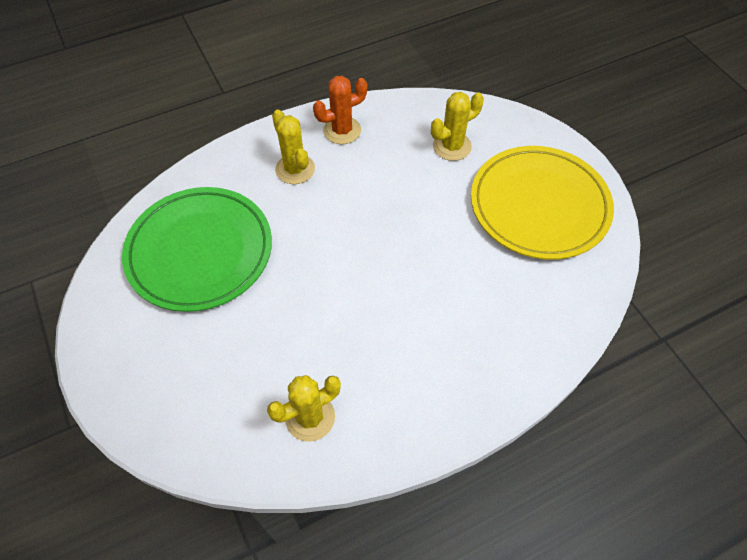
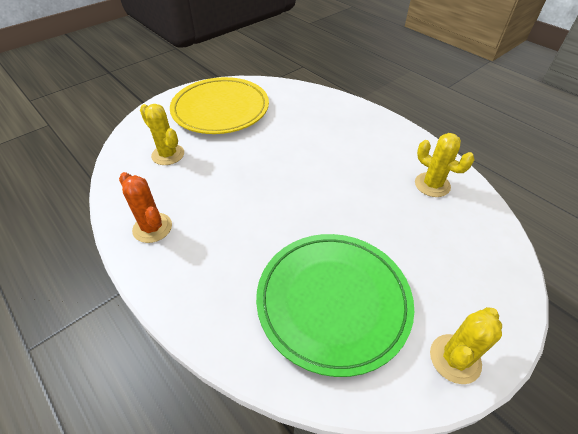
camera: 105 degrees left, 10 degrees down
(295, 169) = (209, 252): yellow cactus -> yellow cactus (455, 358)

